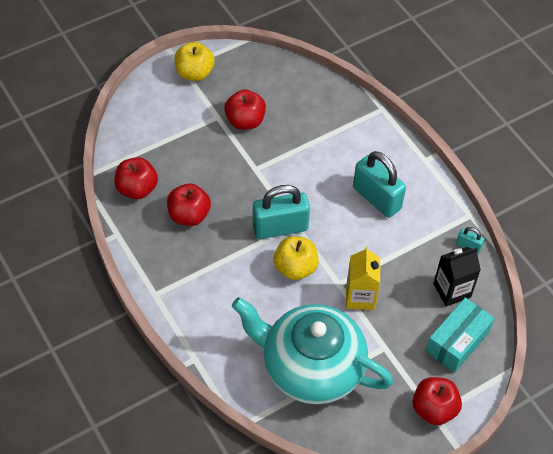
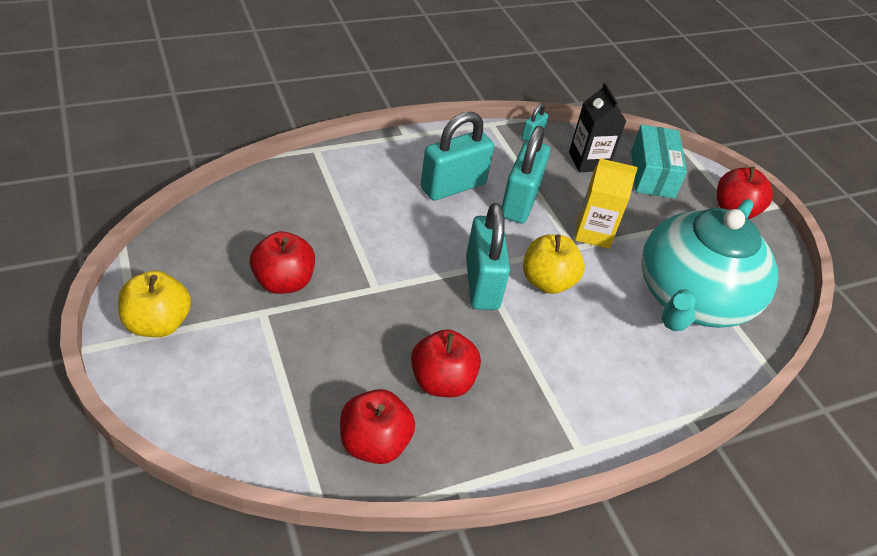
camera: 85 degrees left, 10 degrees down
(377, 244) = (520, 202): none -> turquoise padlock
(457, 342) = (652, 174): turquoise box -> turquoise box turned 45 degrees clockwise

